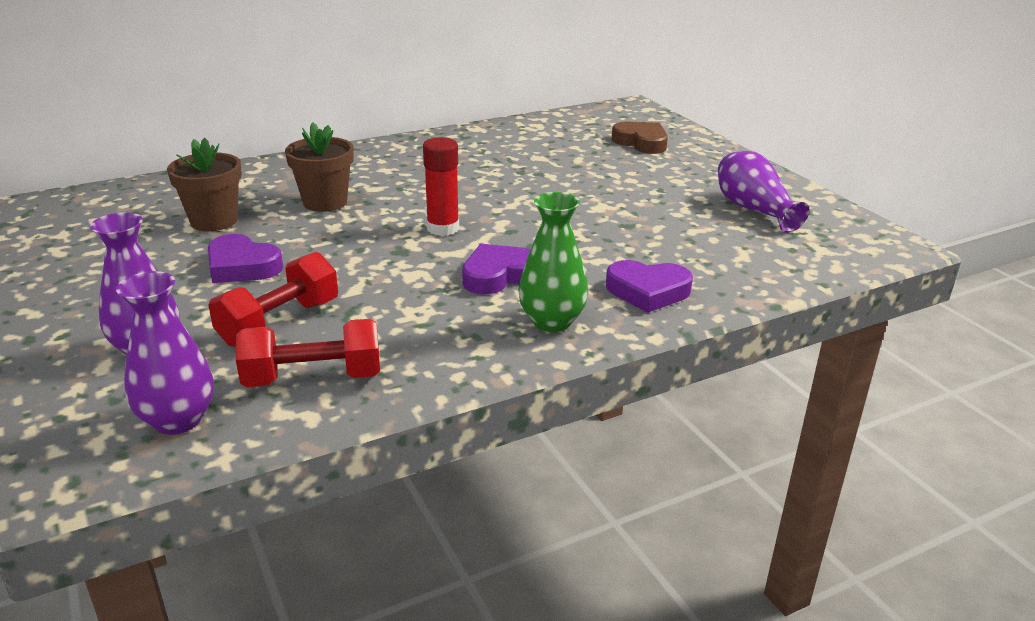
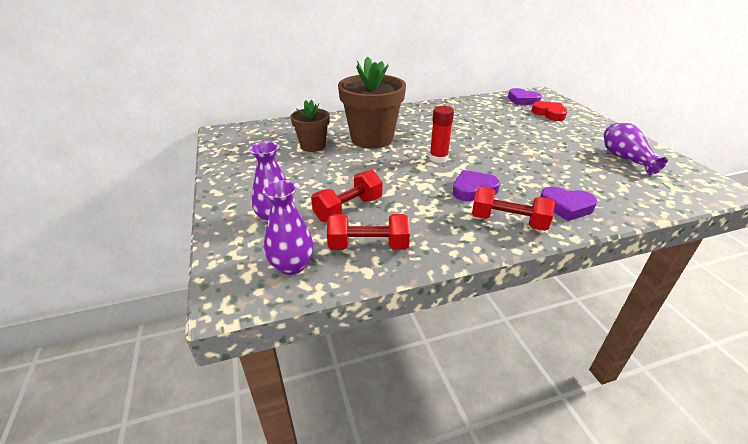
camera: 10 degrees right, 5 degrees up
(242, 266) = (327, 173): purple heart -> purple heart (522, 100)
(325, 202) = (372, 139): brown flower pot -> brown flower pot, size x1.74
(552, 321) = (508, 222): green vase -> red dumbbell
(641, 142) = (549, 114): brown heart -> red heart

